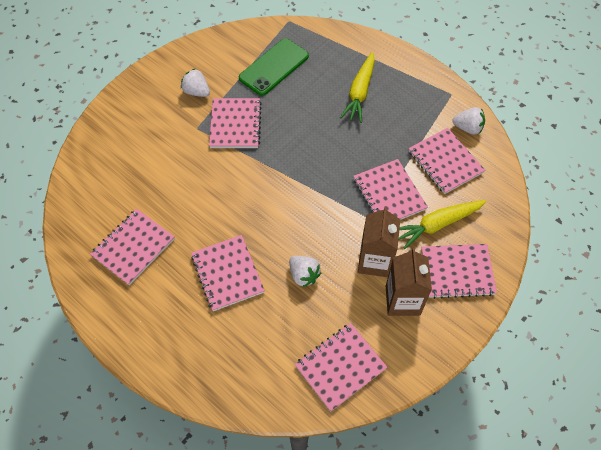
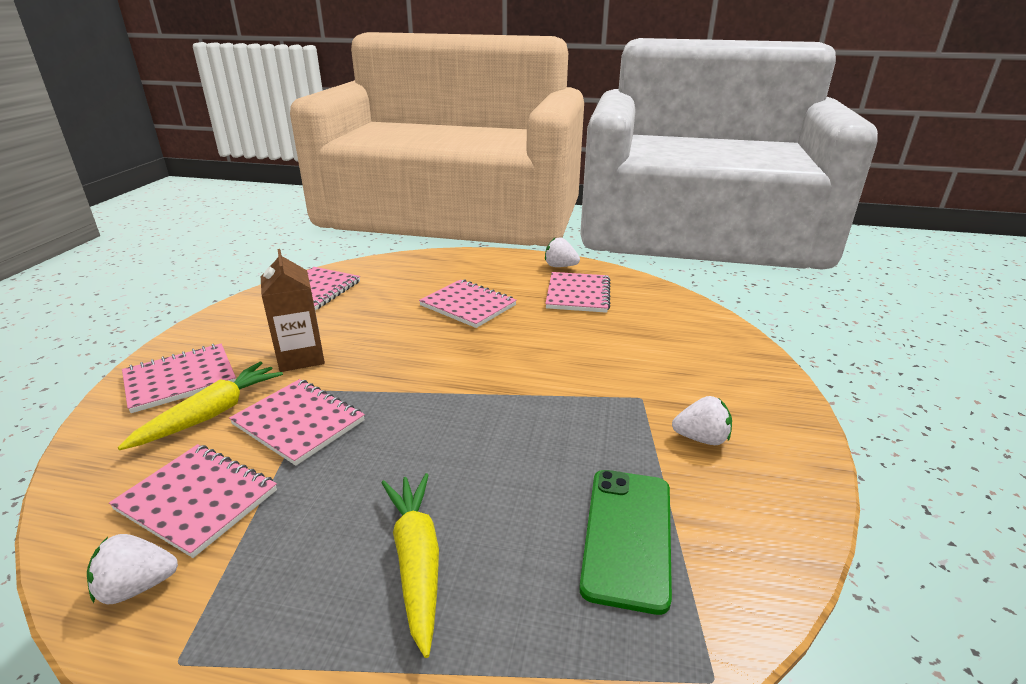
camera: 150 degrees right, 30 degrees down
(235, 124) = (594, 420): pink notebook -> none
(303, 275) = (384, 325): white strawberry -> white strawberry (560, 266)
(402, 300) = (256, 340): brown carton -> none

